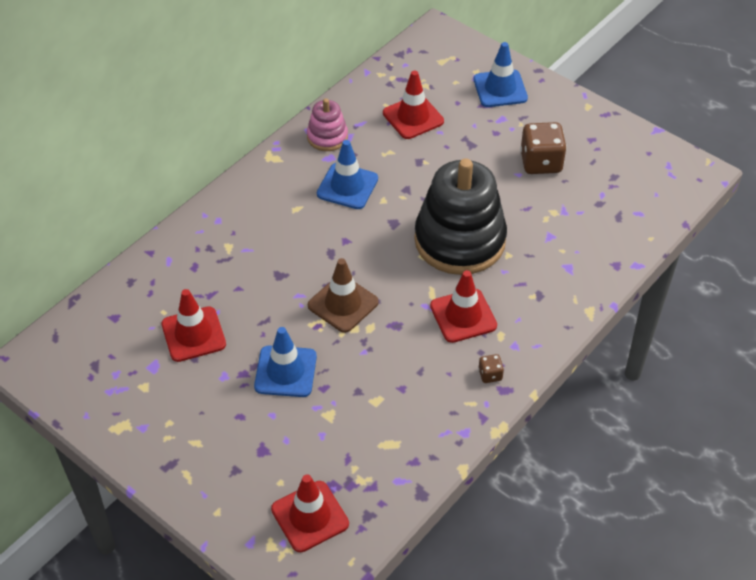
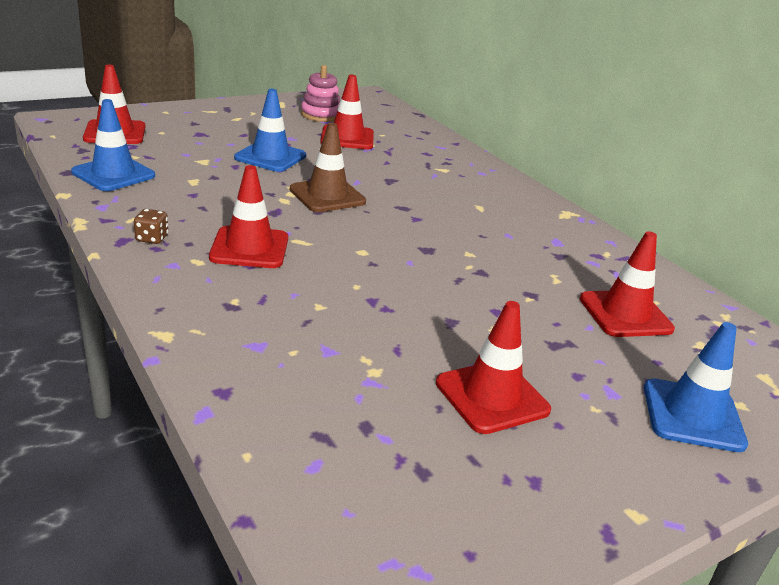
camera: 105 degrees right, 20 degrees down
(327, 137) = (595, 249): pink stacking toy -> pink stacking toy (321, 115)
(347, 186) = (502, 239): blue traffic cone -> blue traffic cone (113, 174)
(459, 240) = (369, 280): black stacking toy -> none
(541, 162) = (492, 396): brown dice -> red traffic cone

